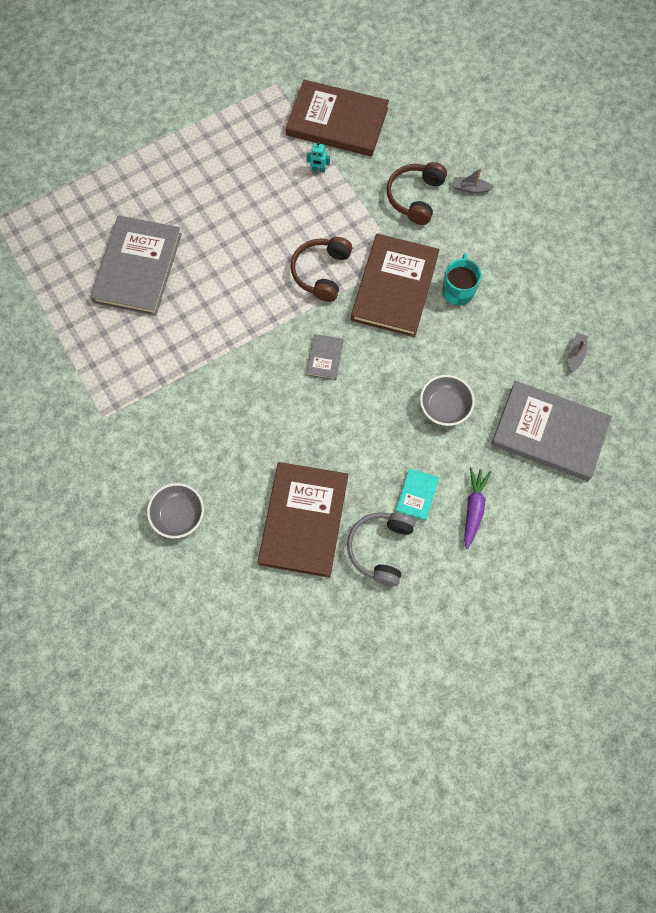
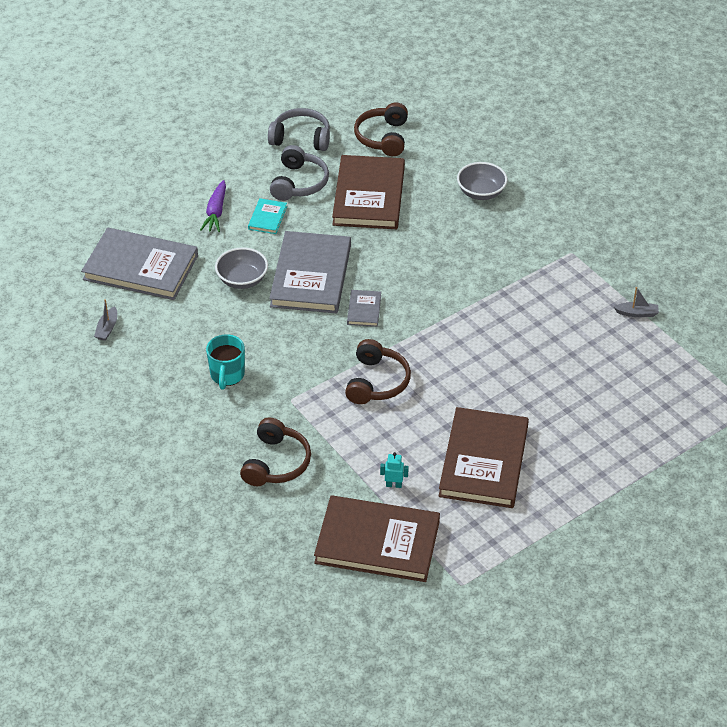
camera: 175 degrees right, 25 degrees down
(138, 268) = (577, 373): grey book -> grey book (310, 276)
(276, 620) = (383, 137): none -> brown headphones
(374, 628) = (301, 138): none -> grey headphones
(395, 287) = (296, 373): brown book -> brown book (483, 461)
(470, 188) = (210, 477): grey boat -> grey boat (637, 313)

